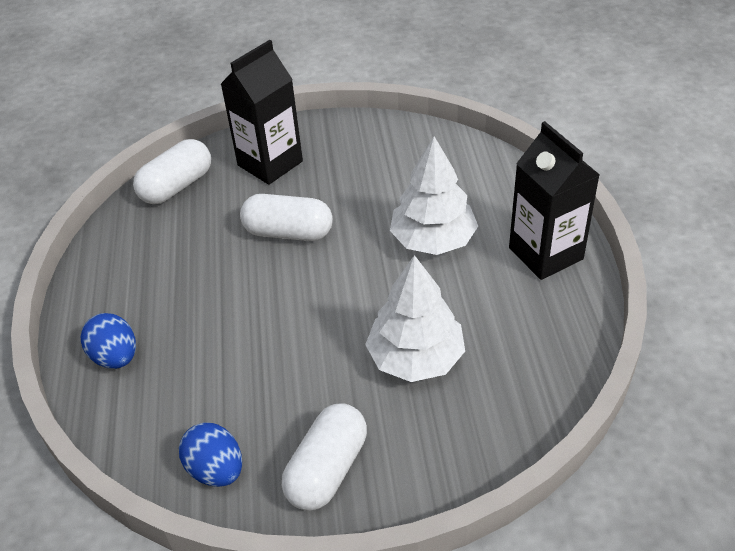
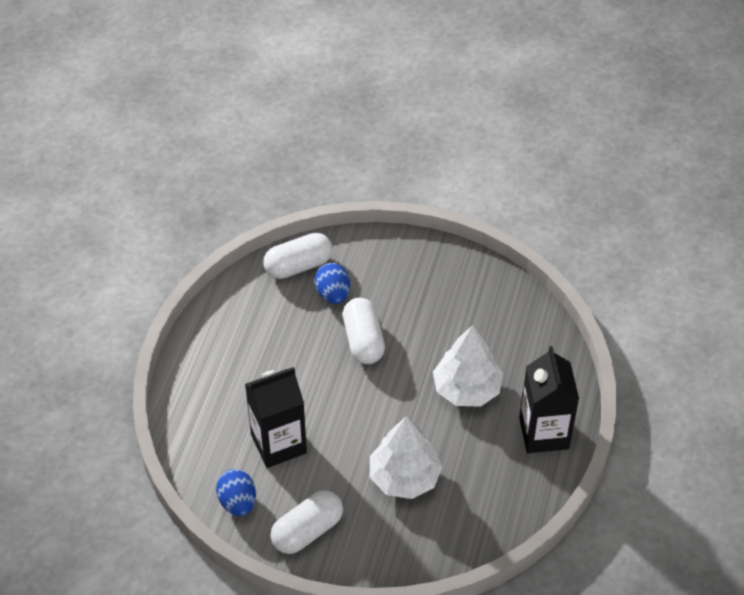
camera: 20 degrees right, 5 degrees up
(115, 357) = (203, 395): blue egg -> blue egg (333, 294)
(270, 163) = (378, 271): black carton -> black carton (278, 444)
(288, 232) = (363, 340): white capsule -> white capsule turned 45 degrees clockwise

